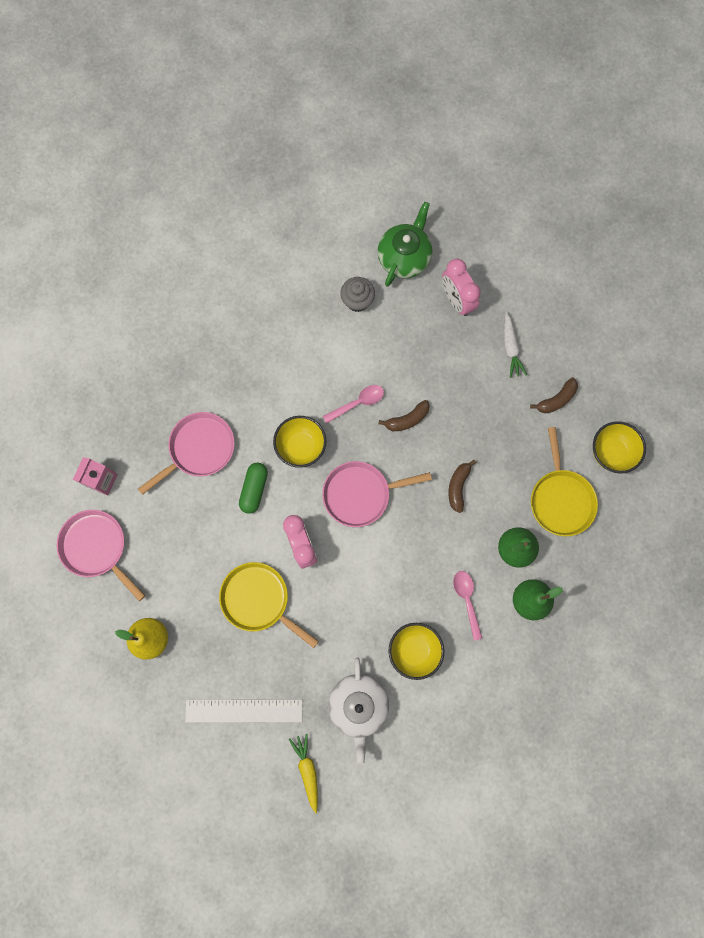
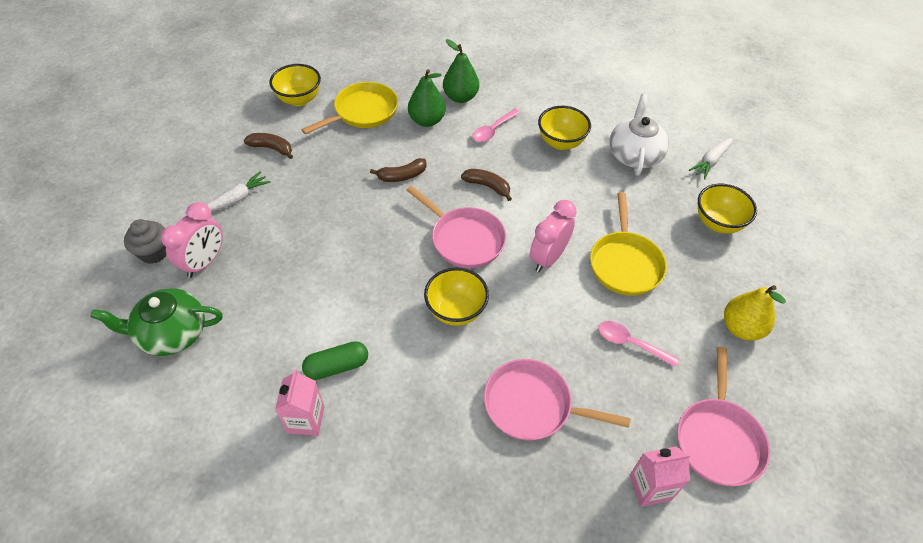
camera: 125 degrees left, 25 degrees down
(244, 710) = (717, 223): white ruler -> yellow bowl
(254, 489) = (531, 326): green capsule -> green capsule (337, 366)
(284, 309) = (306, 419): none -> pink carton
(307, 770) = (711, 161): yellow carrot -> white carrot
(357, 301) = (253, 350): grey cupcake -> grey cupcake (154, 252)
(357, 403) = (374, 288): pink spoon -> pink spoon (630, 343)
(358, 705) = (634, 155): white teapot -> white teapot turned 45 degrees counterclockwise
(407, 419) = (364, 240): brown banana -> brown banana (487, 186)

